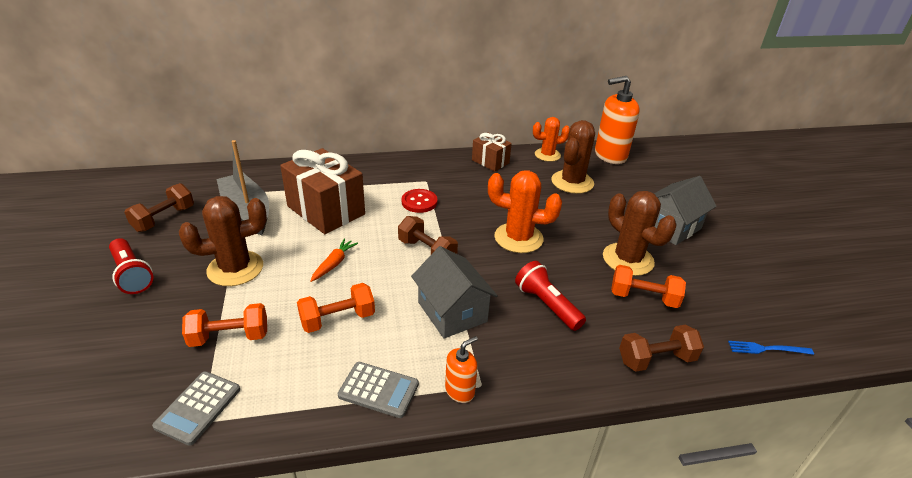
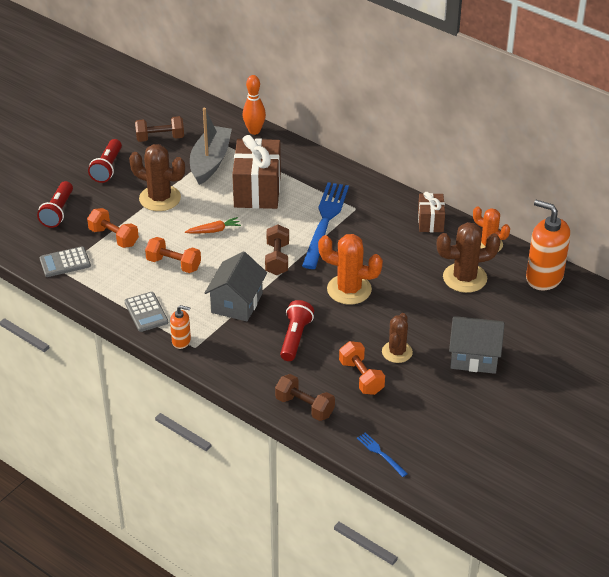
camera: 50 degrees right, 5 degrees up
(115, 356) = (58, 212): none -> red flashlight
(257, 171) = (254, 131): none -> orange bowling pin
(419, 202) = (325, 222): red button -> blue fork
(518, 238) = (349, 289): orange cactus -> orange cactus turned 45 degrees counterclockwise
(628, 259) = (397, 352): brown cactus -> brown cactus, size x0.66

